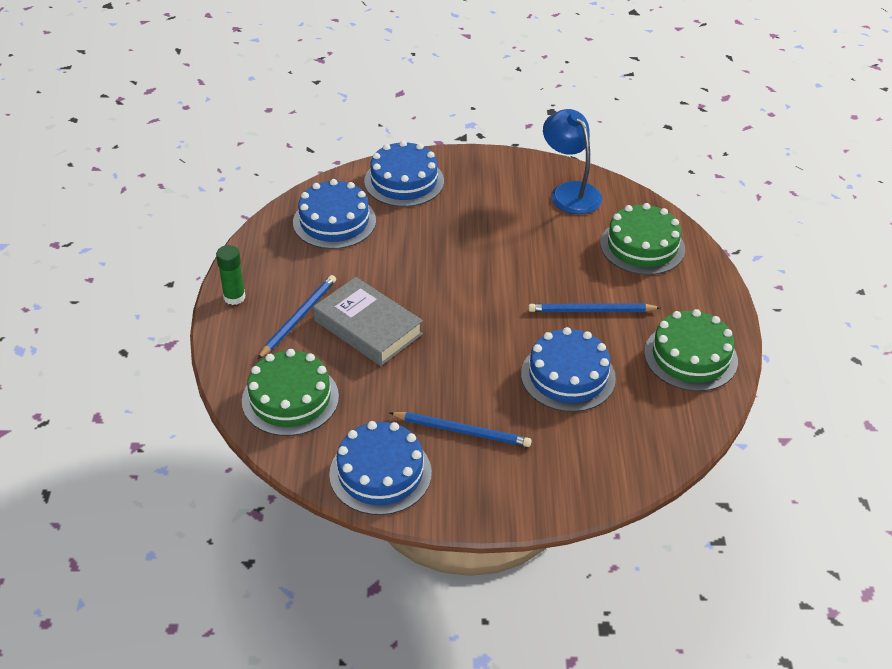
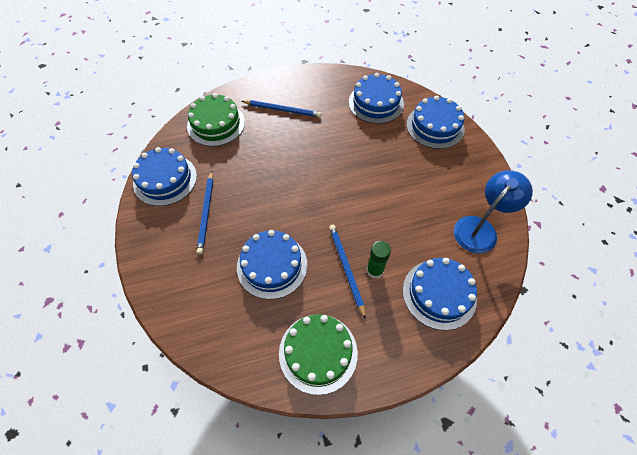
camera: 75 degrees right, 15 degrees up
(234, 297) = (290, 79): green glue stick -> green glue stick (375, 270)
(368, 327) = (285, 143): grey book -> none
(642, 246) = (439, 294): green cake -> blue cake

